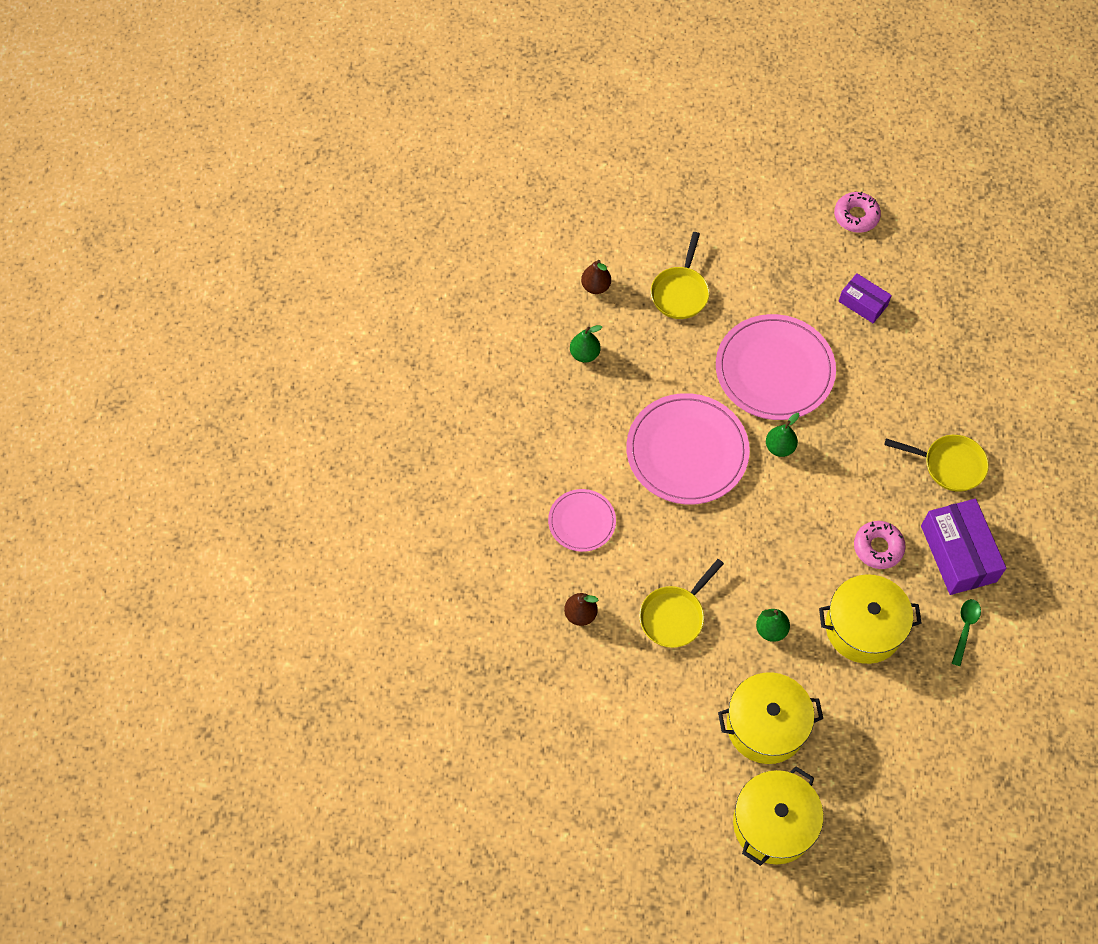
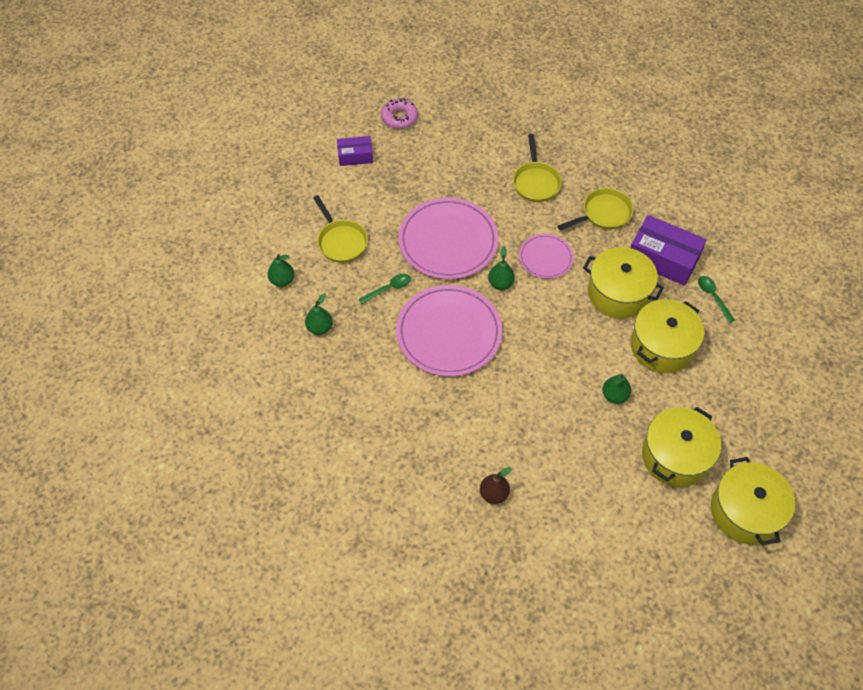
camera: 45 degrees left, 5 degrees down
(582, 521) = (431, 434): pink plate -> pink plate (545, 258)
(595, 286) = (282, 280): brown pear -> green pear
(674, 616) = (551, 440): yellow pan -> yellow pan (536, 182)
(677, 369) = (388, 288): none -> green spoon
(863, 303) = (457, 163): purple box -> purple box (355, 156)
(878, 547) = (618, 293): pink donut -> yellow pot

